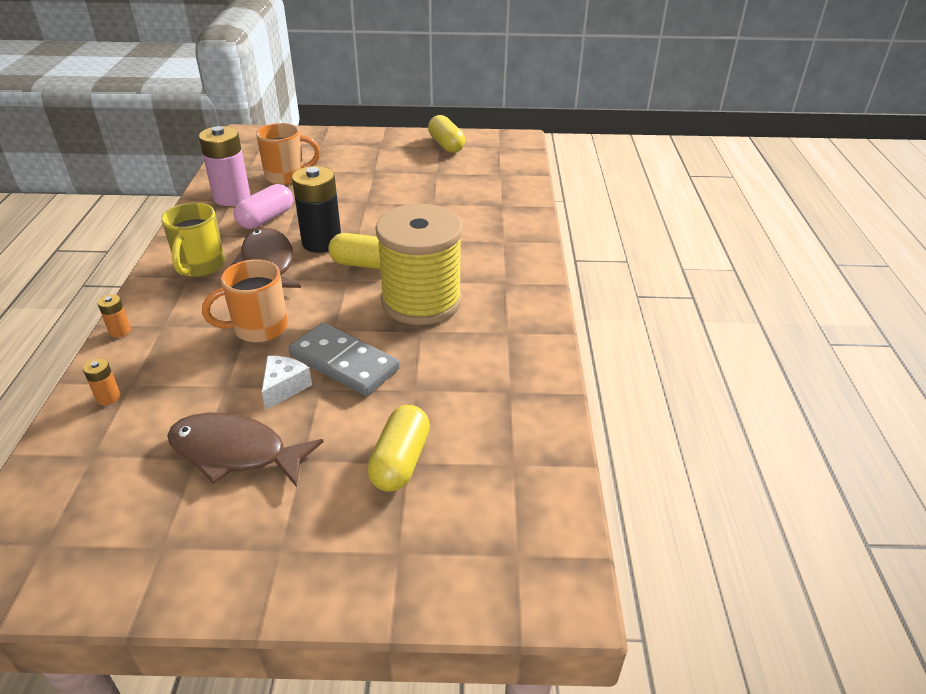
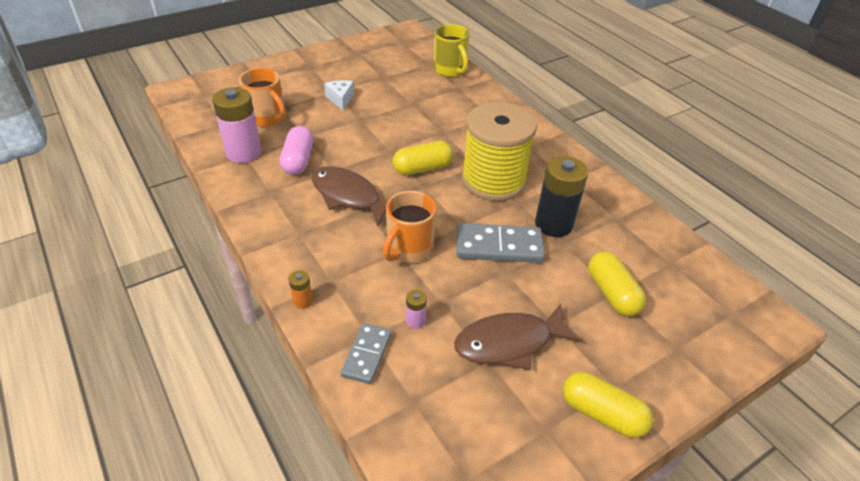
camera: 35 degrees left, 5 degrees up
(108, 397) = (367, 355): orange battery -> grey domino
(183, 390) = (415, 320): none -> pink battery
(200, 266) = (297, 221): yellow mug -> yellow mug (450, 70)
(284, 387) = (482, 283): white cheese -> white cheese (340, 99)
(287, 176) = (267, 118): orange mug -> orange mug turned 90 degrees clockwise
(322, 242) = (368, 163): black battery -> black battery (553, 224)
(446, 145) = (362, 51): yellow capsule -> yellow capsule (602, 414)

